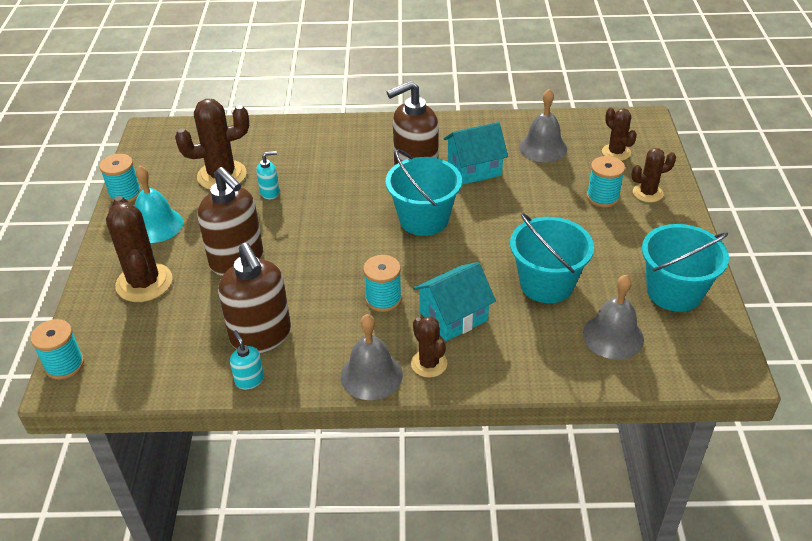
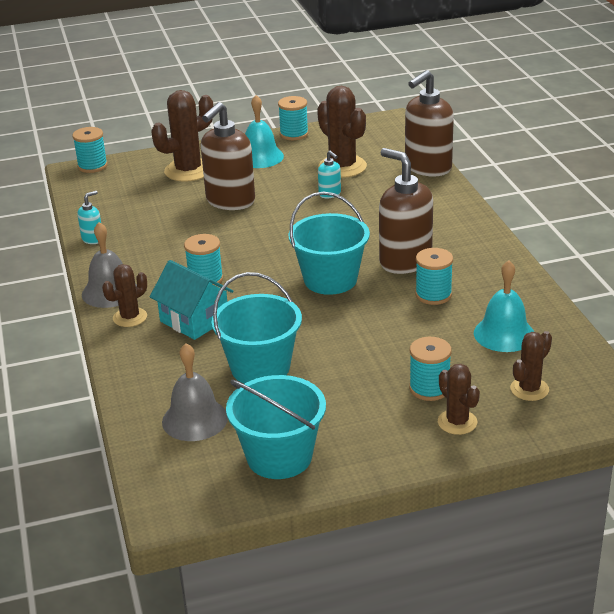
camera: 75 degrees right, 10 degrees down
(261, 336) = (142, 233): brown soap dispenser -> brown soap dispenser (427, 168)
(474, 168) = (433, 295): turquoise house -> turquoise spool
(543, 147) = (504, 334): grey bell -> turquoise bell

